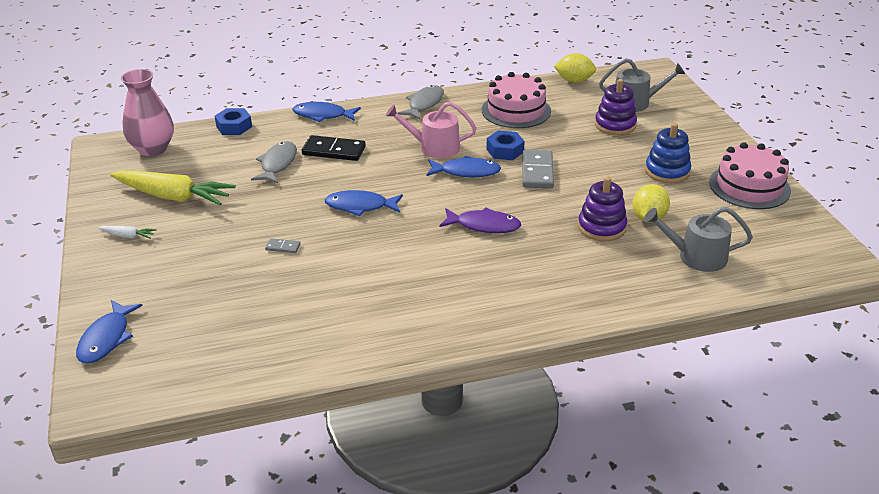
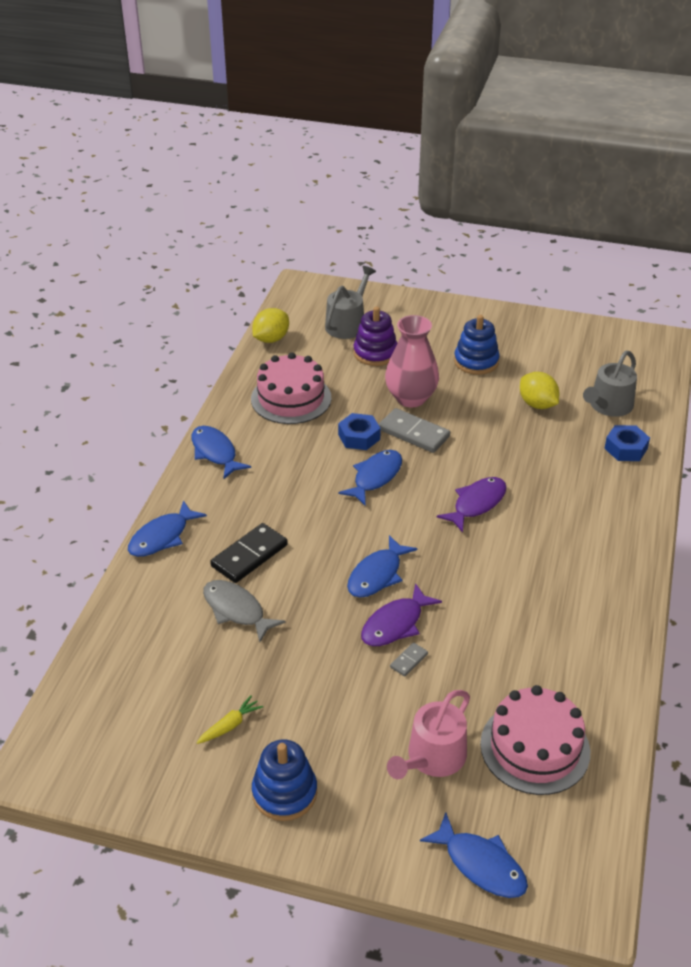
camera: 60 degrees left, 5 degrees up
(128, 236) = (284, 793): white carrot -> blue stacking toy
(153, 149) = (95, 714): pink vase -> pink vase (411, 398)
(173, 196) = (230, 725): yellow carrot -> yellow carrot, size x0.43
(234, 126) = (113, 621): blue nut -> blue nut (625, 448)
(315, 230) = (395, 624): none -> purple fish
(424, 104) = (215, 452): grey fish -> blue fish
(434, 147) = (310, 480): pink watering can -> pink watering can (432, 758)
(601, 227) = (532, 436): purple stacking toy -> none
(749, 186) = (533, 332): pink cake -> pink cake (535, 747)

